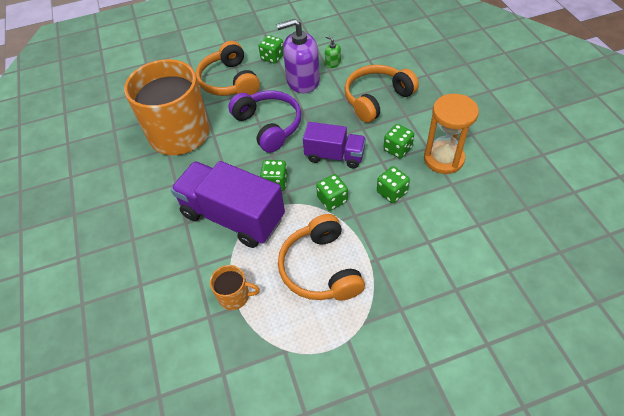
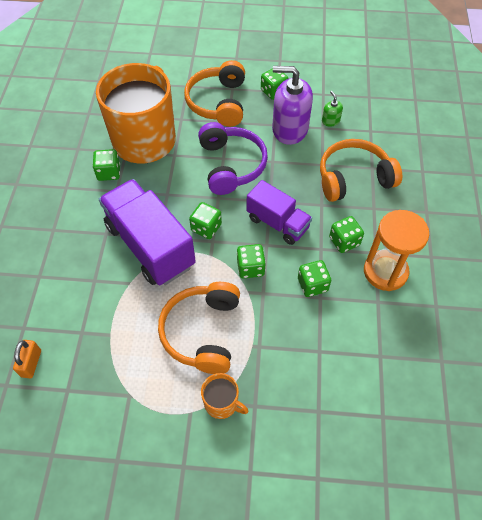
camera: 20 degrees right, 5 degrees up
(160, 171) = (109, 172): none -> green dice
(174, 365) = (31, 363): none -> orange padlock
(234, 296) = (113, 323): orange mug -> orange mug (222, 403)

